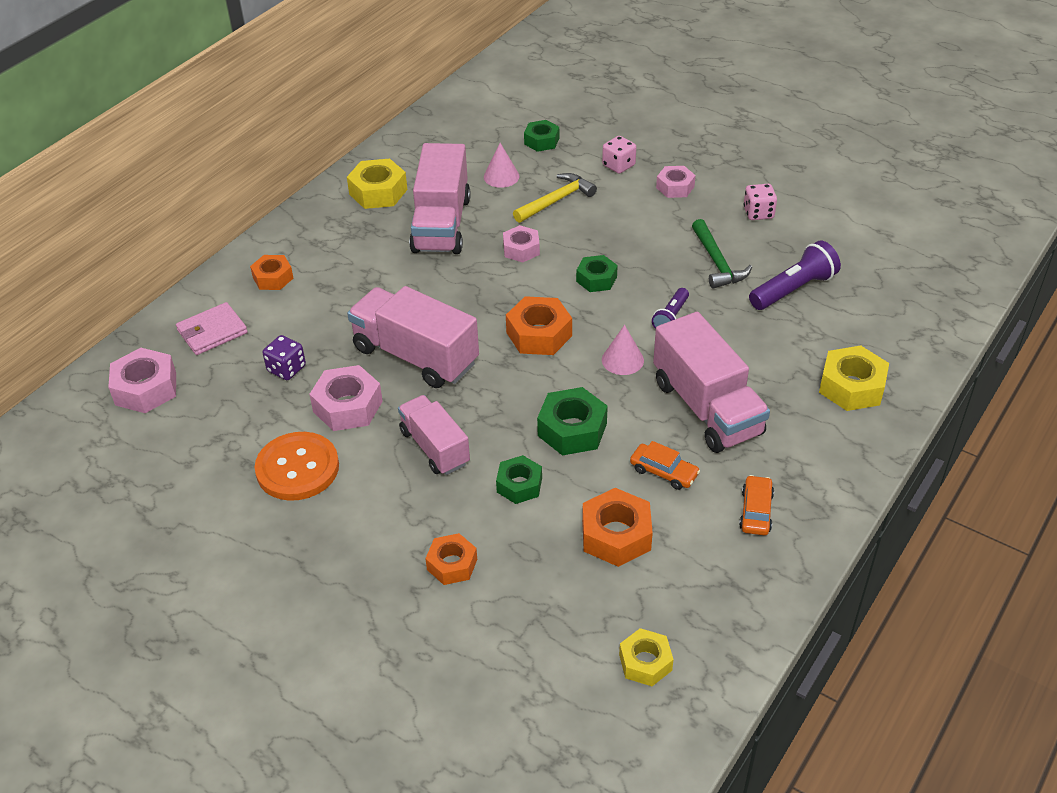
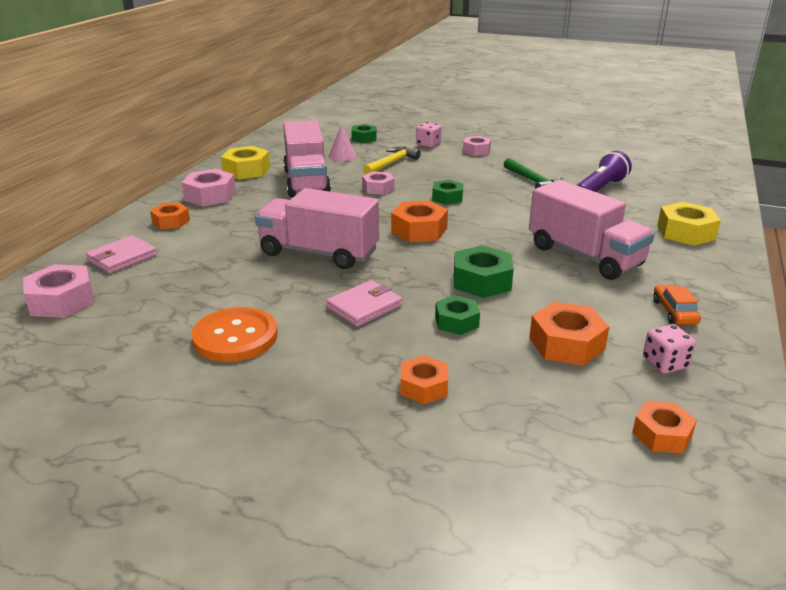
camera: 15 degrees left, 15 degrees down
(286, 369) = (201, 273): purple dice -> none
(348, 406) = (269, 290): pink nut -> pink nut (210, 196)
(435, 447) = (364, 306): pink truck -> pink wallet
(622, 360) = (497, 237): pink cone -> none
(645, 662) = (662, 434): yellow nut -> orange nut
(664, 472) = (578, 297): orange car -> none
(671, 317) = (519, 211): purple flashlight -> none
(758, 213) = (545, 157): pink dice -> pink dice (665, 363)

